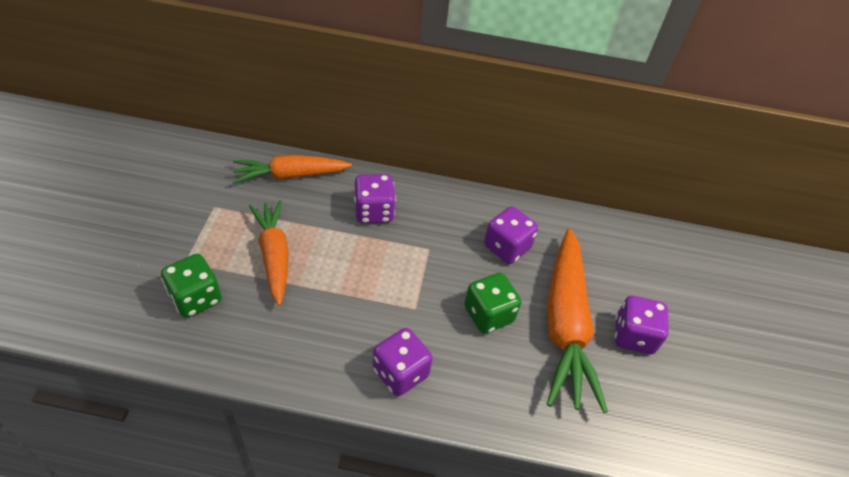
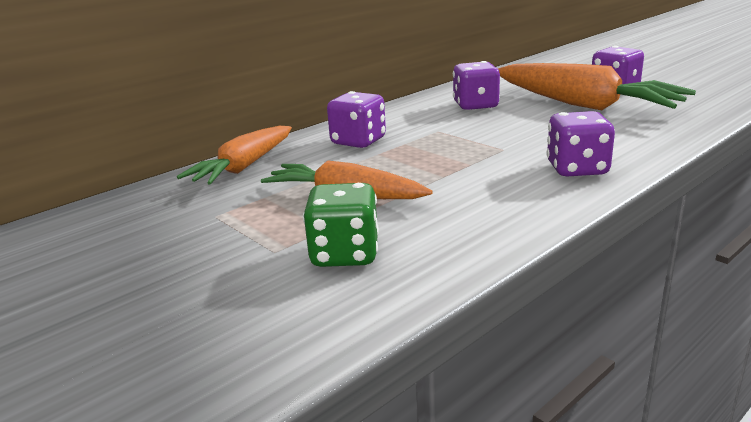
camera: 45 degrees left, 25 degrees down
(488, 314) = (543, 125): green dice -> none

